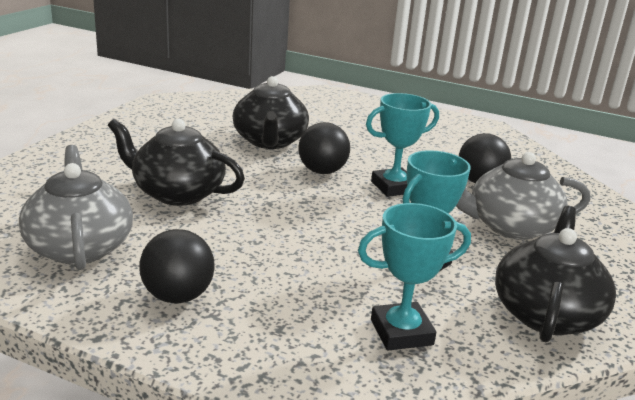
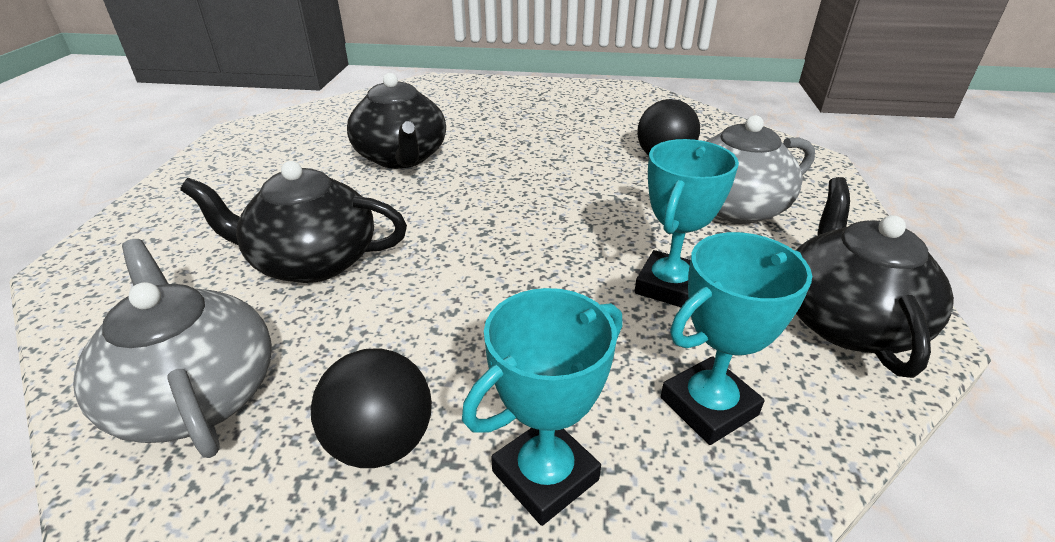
camera: 15 degrees left, 10 degrees up
(322, 171) = (484, 185): black ball -> none
(394, 187) = (577, 187): turquoise trophy -> turquoise trophy (545, 475)

